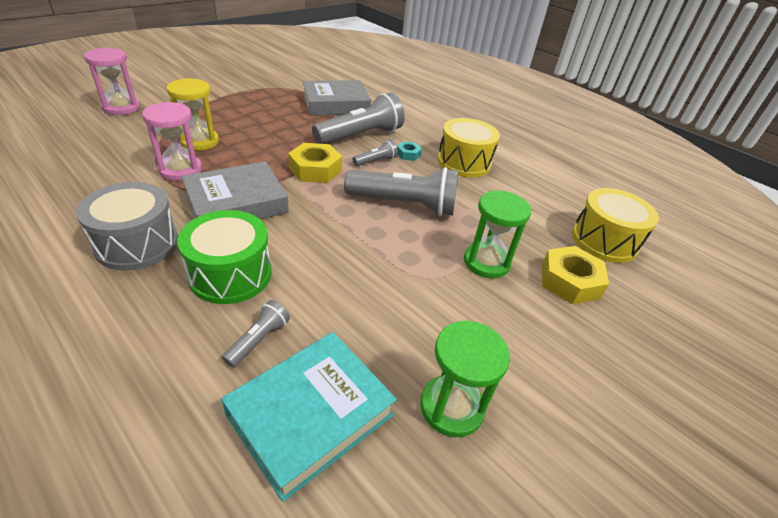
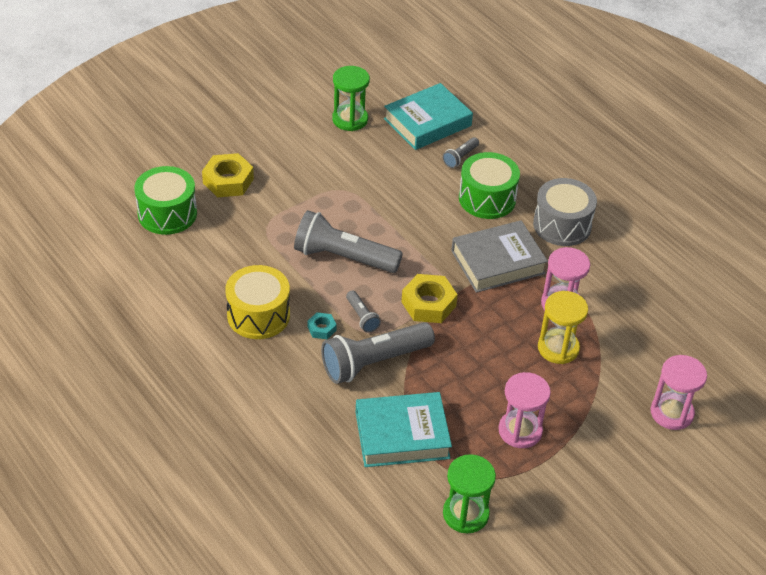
camera: 170 degrees left, 5 degrees up
(250, 103) = (520, 431): none -> pink hourglass
(335, 104) = (402, 435): grey book -> turquoise book
(375, 161) = (362, 317): grey flashlight -> grey flashlight turned 90 degrees counterclockwise
(486, 262) = (289, 199): green hourglass -> green hourglass (465, 514)
(604, 240) = (167, 213): yellow drum -> green drum

